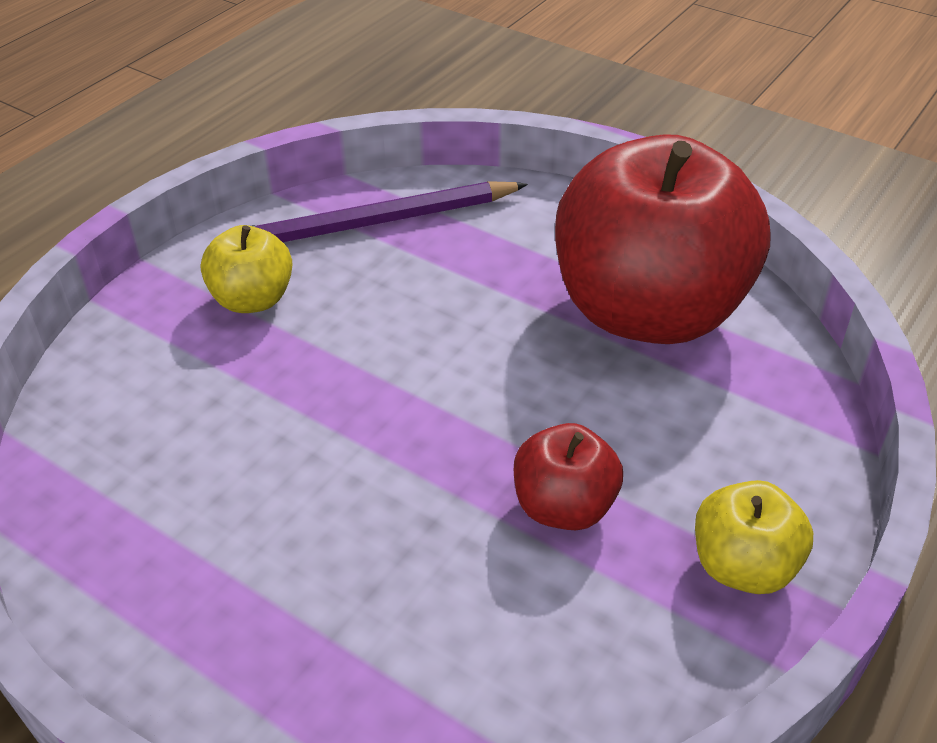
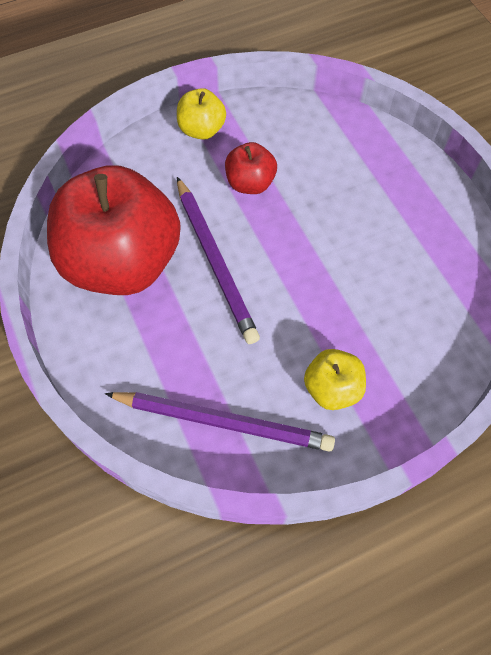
camera: 150 degrees left, 20 degrees up
(520, 367) = (215, 261): none -> purple pencil

